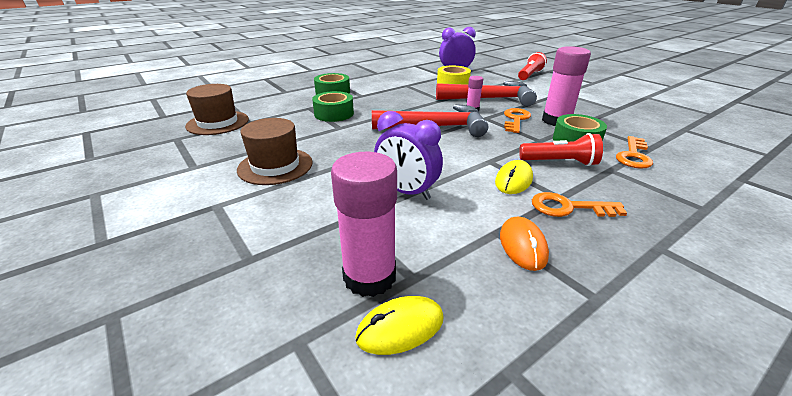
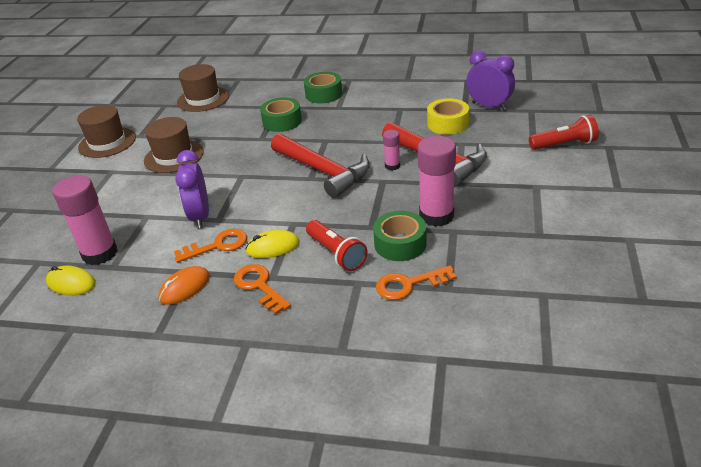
camera: 50 degrees right, 5 degrees up
(155, 186) = (107, 142): none -> brown hat
(515, 119) = (403, 195): orange key -> orange key (217, 246)

